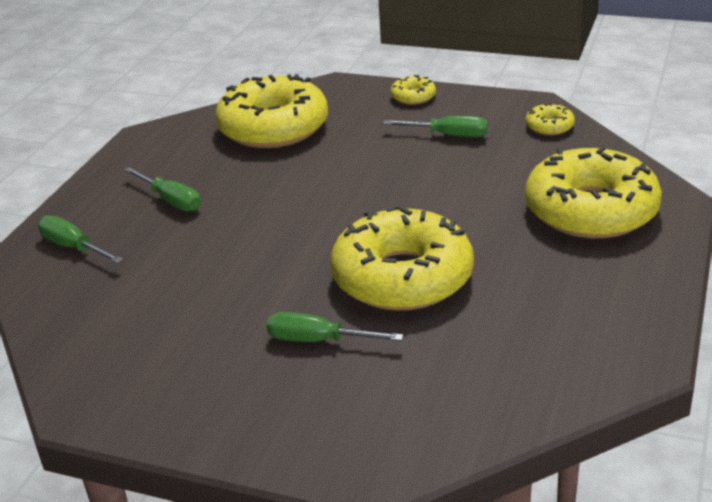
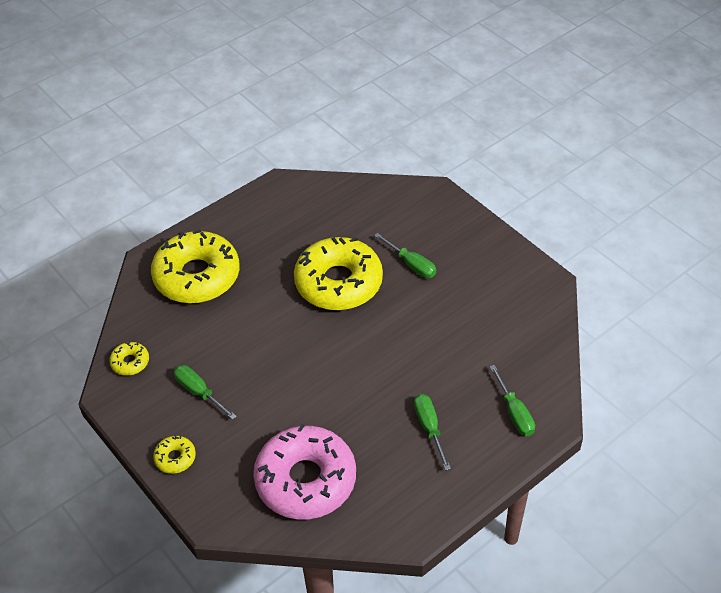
camera: 150 degrees left, 15 degrees up
(273, 127) = (306, 480): yellow donut -> pink donut

